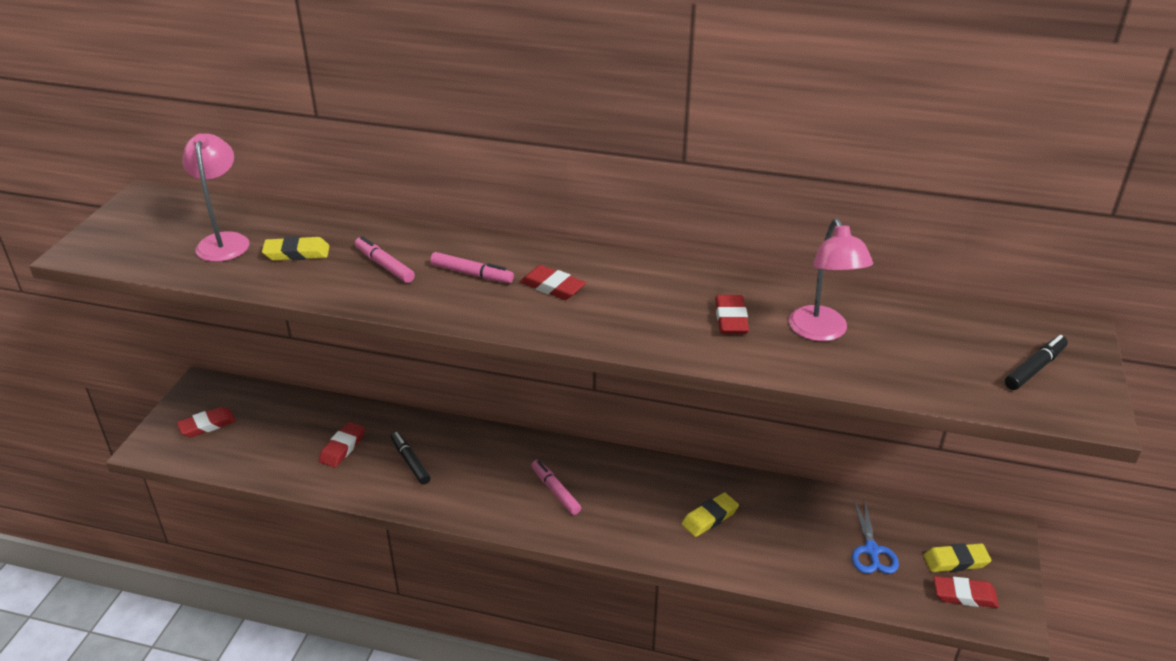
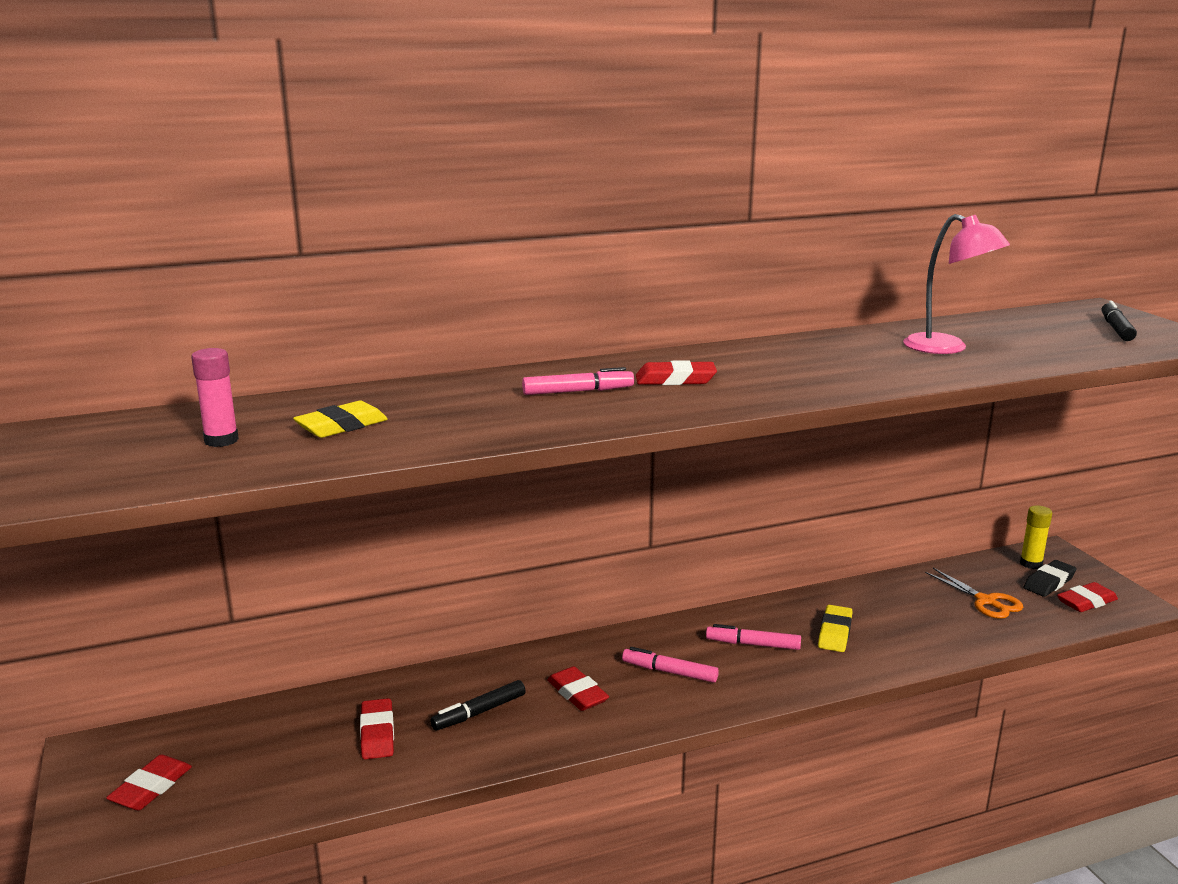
camera: 35 degrees left, 15 degrees down
(224, 241) = (221, 440): pink lamp -> pink glue stick
(384, 265) = (469, 409): pink marker -> pink marker (753, 644)
(410, 462) = (479, 712): black marker -> black marker turned 60 degrees counterclockwise
(731, 319) = (866, 359): red eraser -> red eraser (577, 693)
(871, 550) = (985, 601): blue scissors -> orange scissors
(956, 561) = (1049, 582): yellow eraser -> black eraser
(965, 536) = (1031, 564): none -> yellow glue stick

